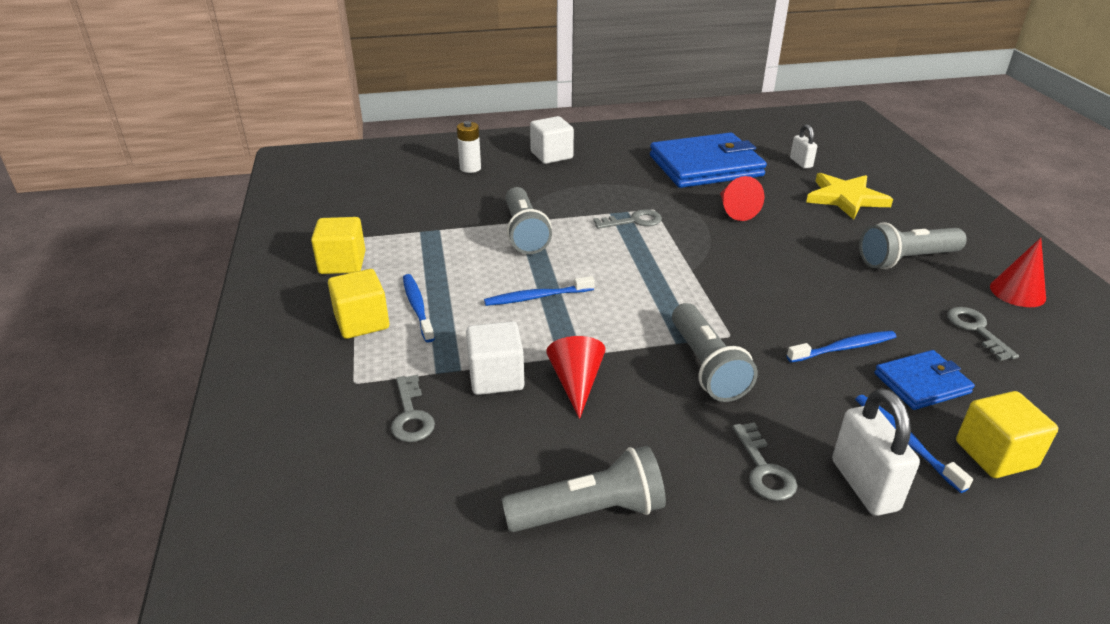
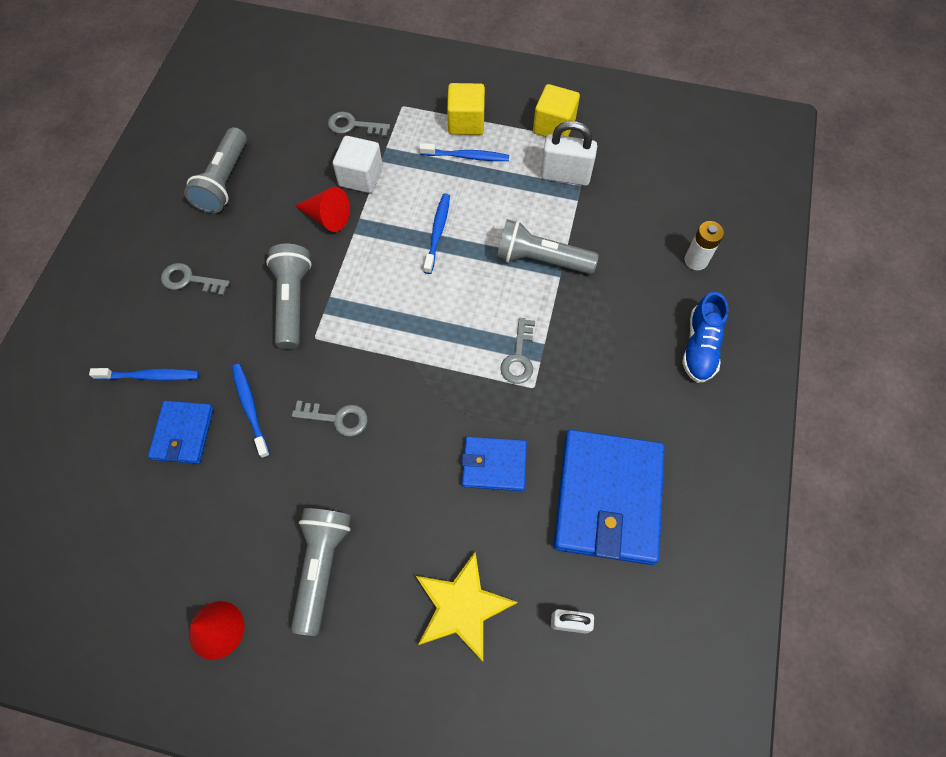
camera: 115 degrees right, 30 degrees up
(551, 155) = (700, 347): white cube -> blue shoe
(706, 366) = (292, 301): grey flashlight -> grey flashlight turned 75 degrees clockwise
(735, 210) = (494, 465): red cone -> blue wallet
(844, 348) = (250, 408): blue toothbrush -> blue toothbrush turned 150 degrees clockwise
(864, 485) = (141, 325): white padlock -> white padlock (565, 175)
(976, 330) = (201, 534): grey key -> grey key (337, 418)
(995, 454) = (102, 423): yellow cube -> none

